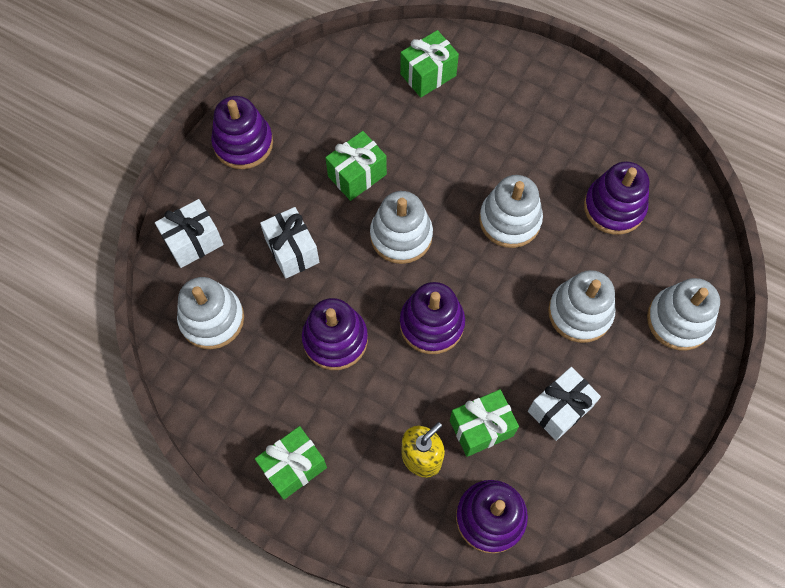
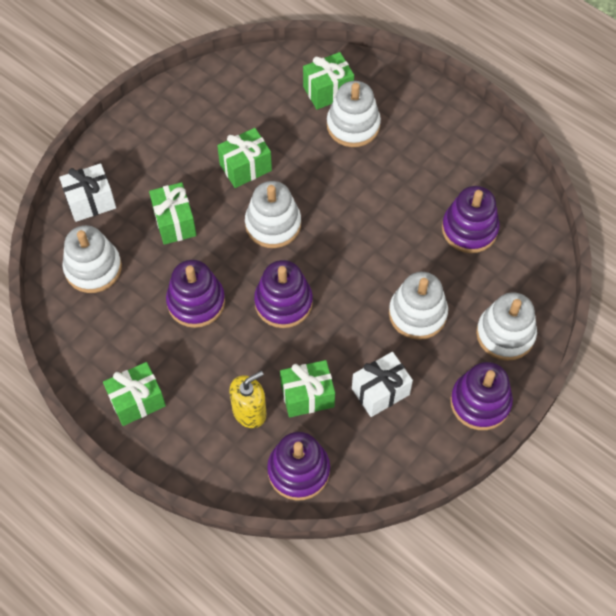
camera: 10 degrees right, 5 degrees down
(243, 143) = (151, 126): purple stacking toy -> purple stacking toy (480, 402)
(292, 251) = (174, 222): white gift -> green gift
(510, 220) = (373, 226): white stacking toy -> white stacking toy (353, 125)

